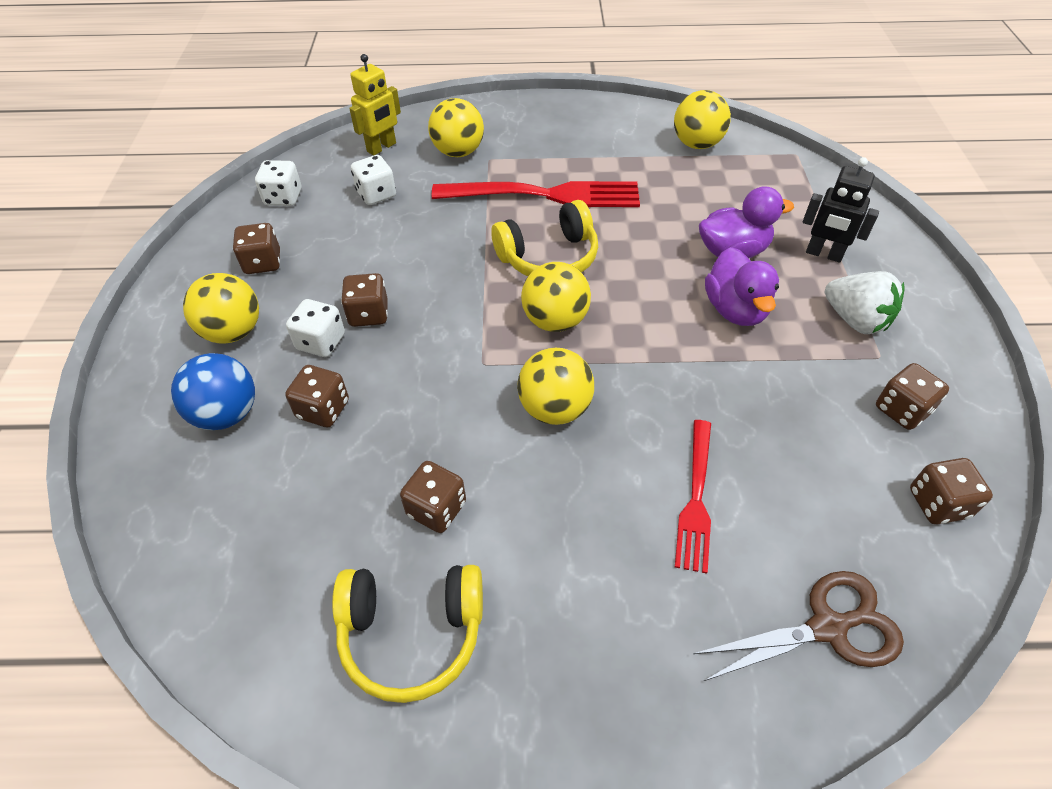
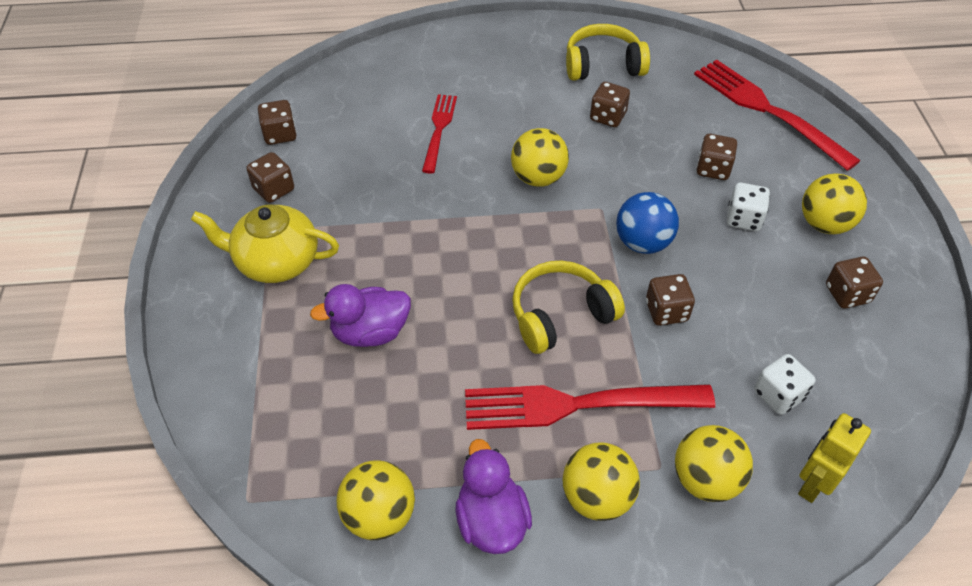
camera: 175 degrees right, 0 degrees up
(188, 506) = (768, 111): none -> red fork
(227, 414) = (782, 163): blue ball -> blue ball (642, 243)
(283, 198) = (885, 384): white dice -> none
(368, 314) = (715, 245): brown dice -> brown dice (666, 311)
(555, 321) = (546, 247): yellow ball -> yellow ball (597, 497)
(735, 310) = (382, 266): purple duck -> purple duck (491, 520)
(823, 254) = (276, 333): black robot -> none
(827, 627) = (374, 77): brown scissors -> none
(855, 320) = (276, 261): white strawberry -> yellow teapot

